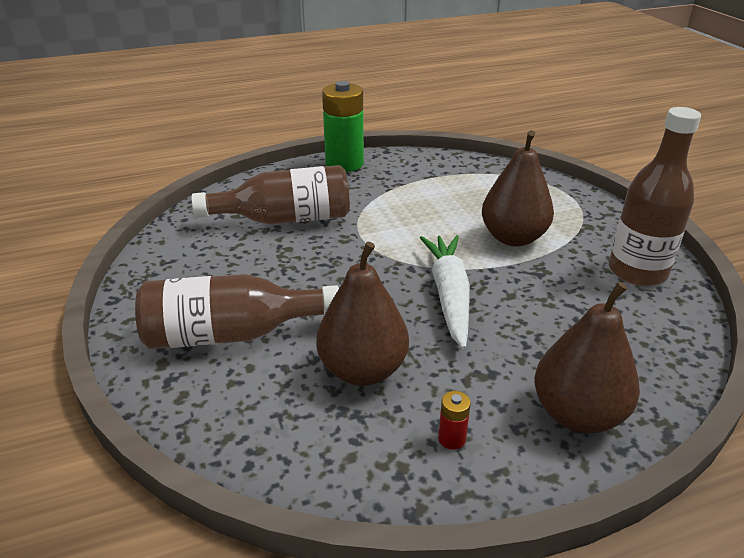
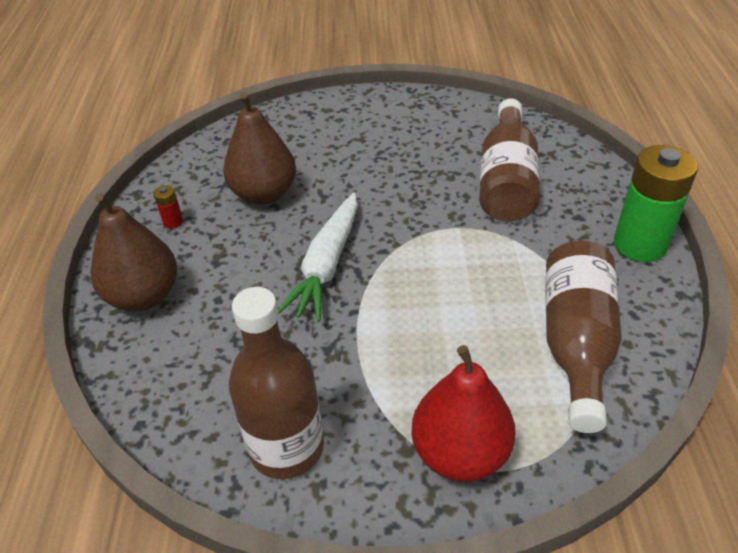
camera: 110 degrees right, 10 degrees up
(231, 334) = (340, 138): brown bottle -> brown bottle (576, 343)
(449, 295) = (327, 265): white carrot -> white carrot turned 90 degrees clockwise
(513, 238) = (407, 352): brown pear -> none
(572, 208) = (460, 453): none -> red pear

